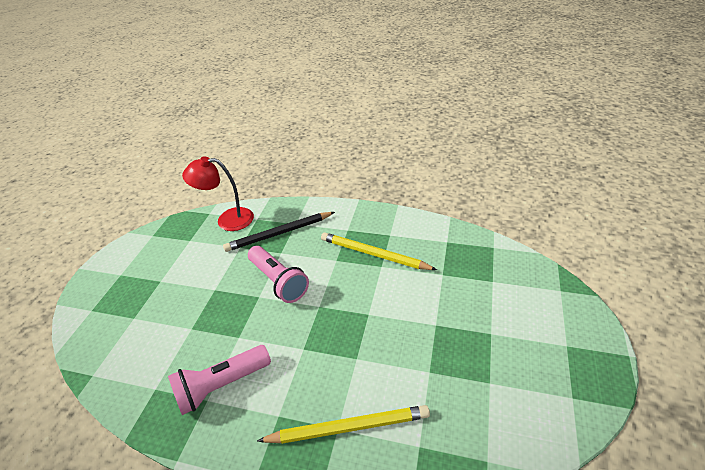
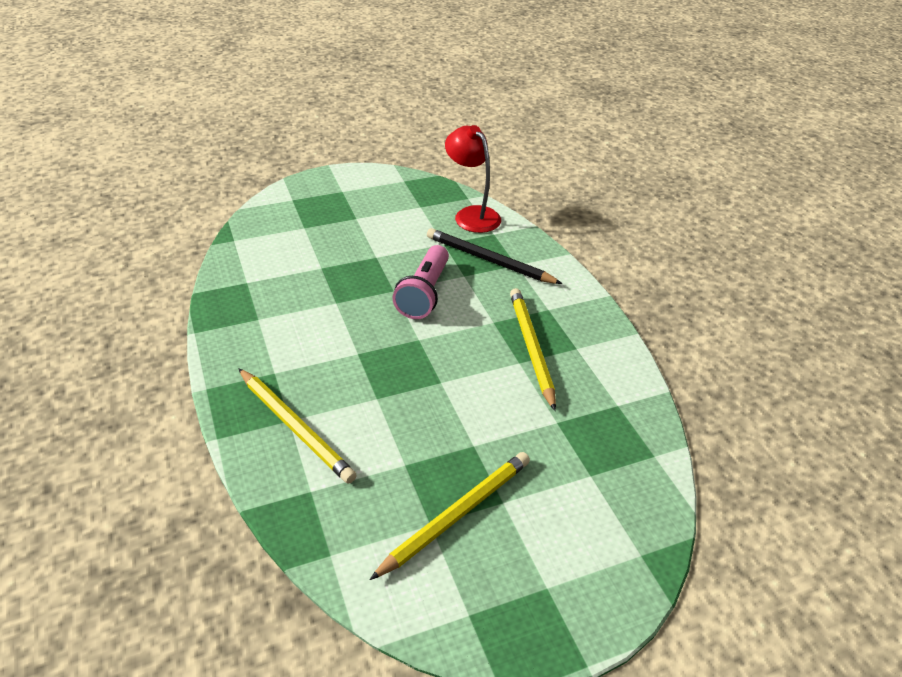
camera: 50 degrees right, 0 degrees up
(221, 385) = (278, 319): pink flashlight -> none
(489, 364) = (456, 515): none -> yellow pencil

